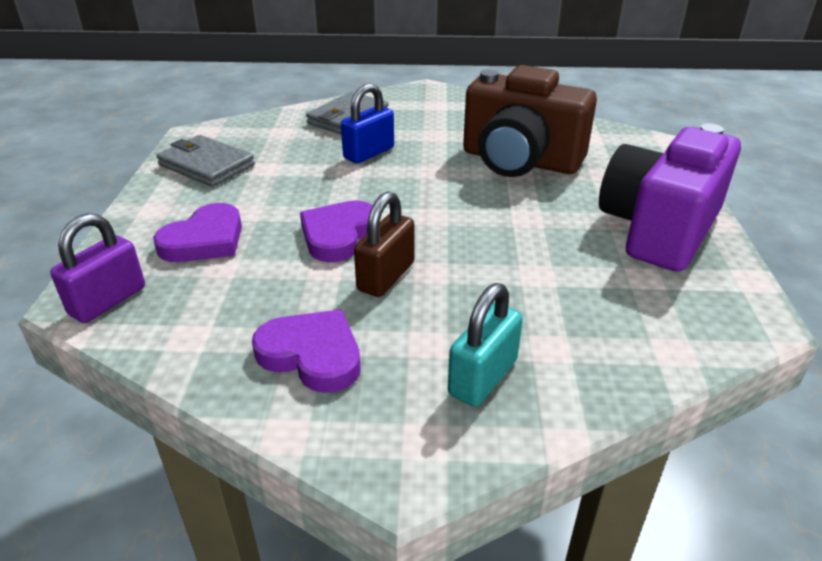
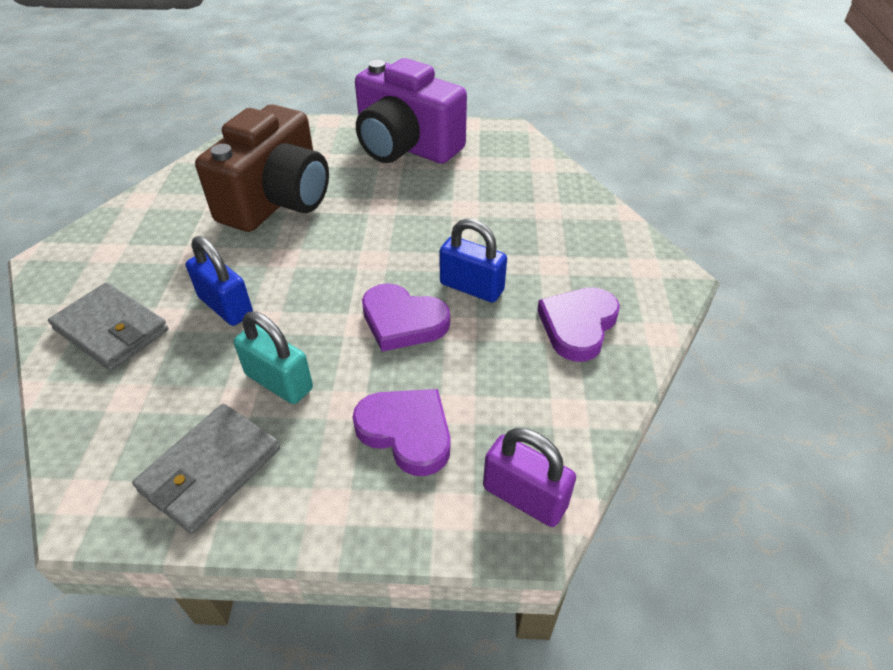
camera: 90 degrees left, 10 degrees up
(386, 277) = (471, 287): brown padlock -> blue padlock
(483, 377) = (583, 240): turquoise padlock -> turquoise padlock (279, 381)

